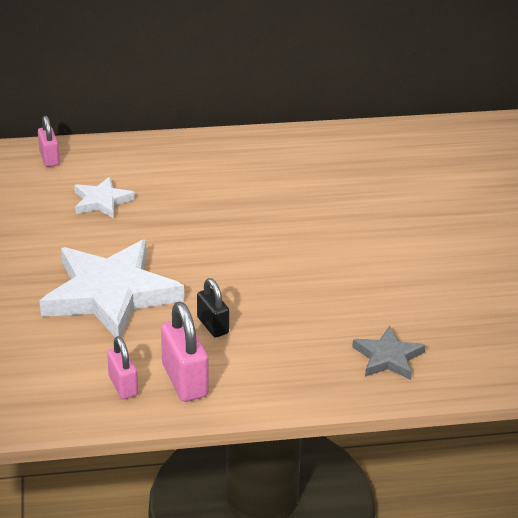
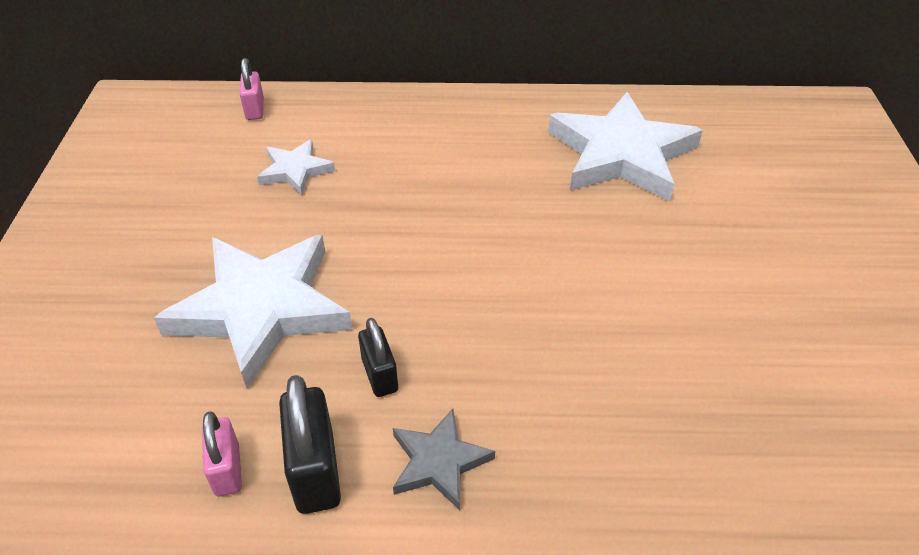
camera: 10 degrees right, 10 degrees up
(184, 380) = (315, 471): pink padlock -> black padlock
(363, 170) = (621, 154): none -> white star
(388, 357) = (617, 462): grey star -> grey star (439, 462)

